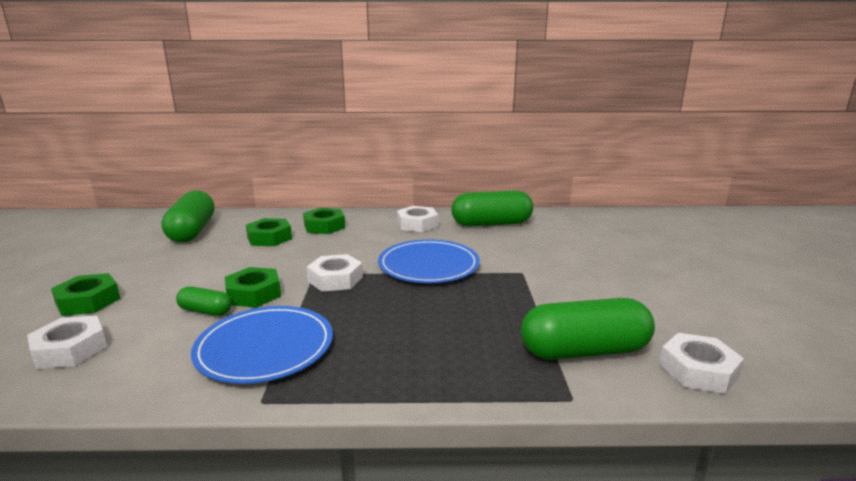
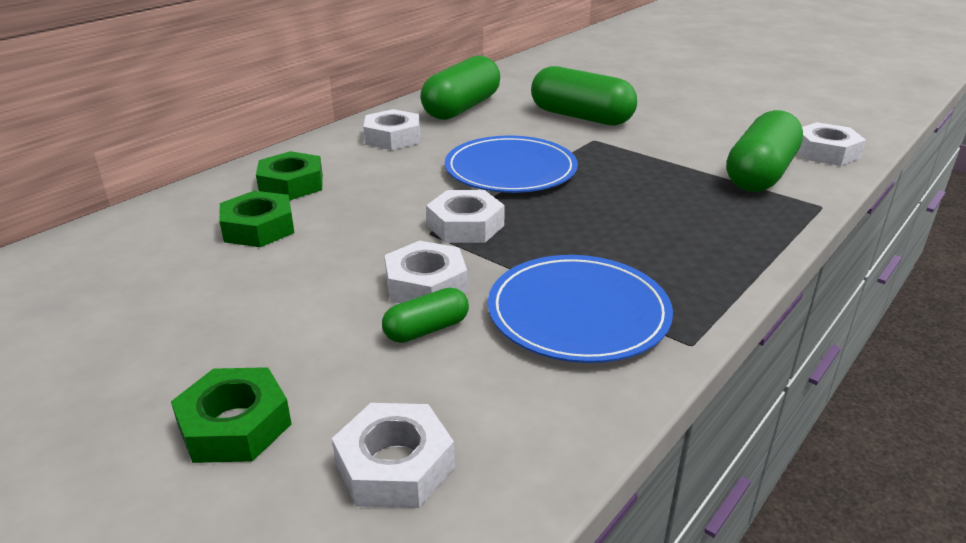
camera: 50 degrees left, 10 degrees up
(192, 231) = (104, 277): green capsule -> green capsule (581, 117)
(254, 294) = (426, 284): green nut -> white nut

